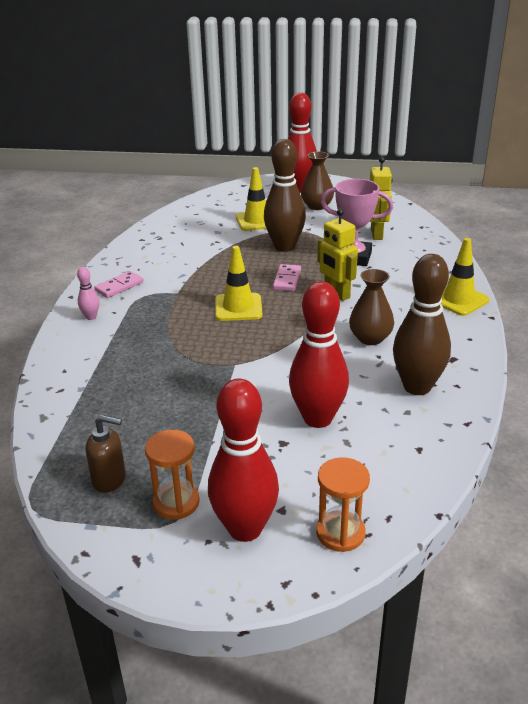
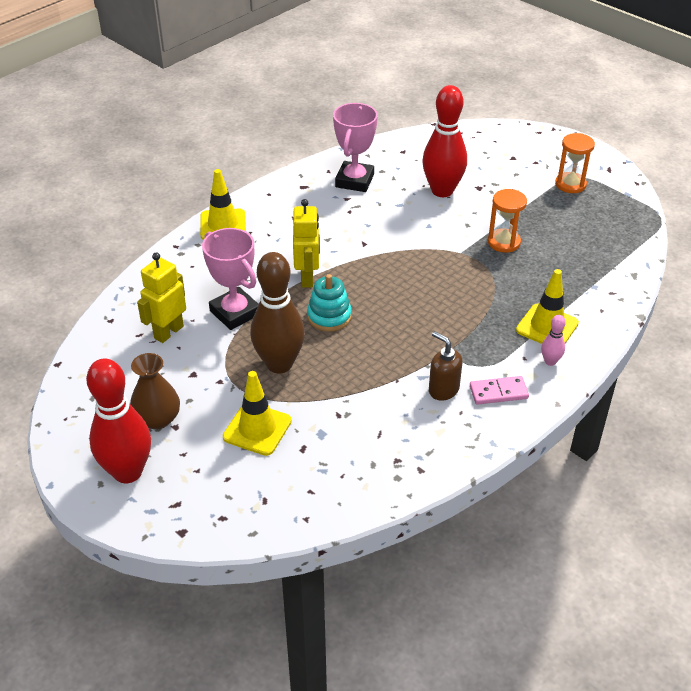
camera: 145 degrees left, 10 degrees up
(110, 479) = (604, 212): brown soap dispenser -> brown soap dispenser (443, 390)
(238, 307) = (406, 305): yellow traffic cone -> yellow traffic cone (547, 327)
(245, 529) = (540, 158): red bowling pin -> none
(287, 279) = (329, 316): pink domino -> turquoise stacking toy
(340, 533) = (492, 137): orange hourglass -> orange hourglass (504, 242)
(370, 338) = (336, 226): brown vase -> none
(417, 387) = (354, 181): brown bowling pin -> pink trophy

